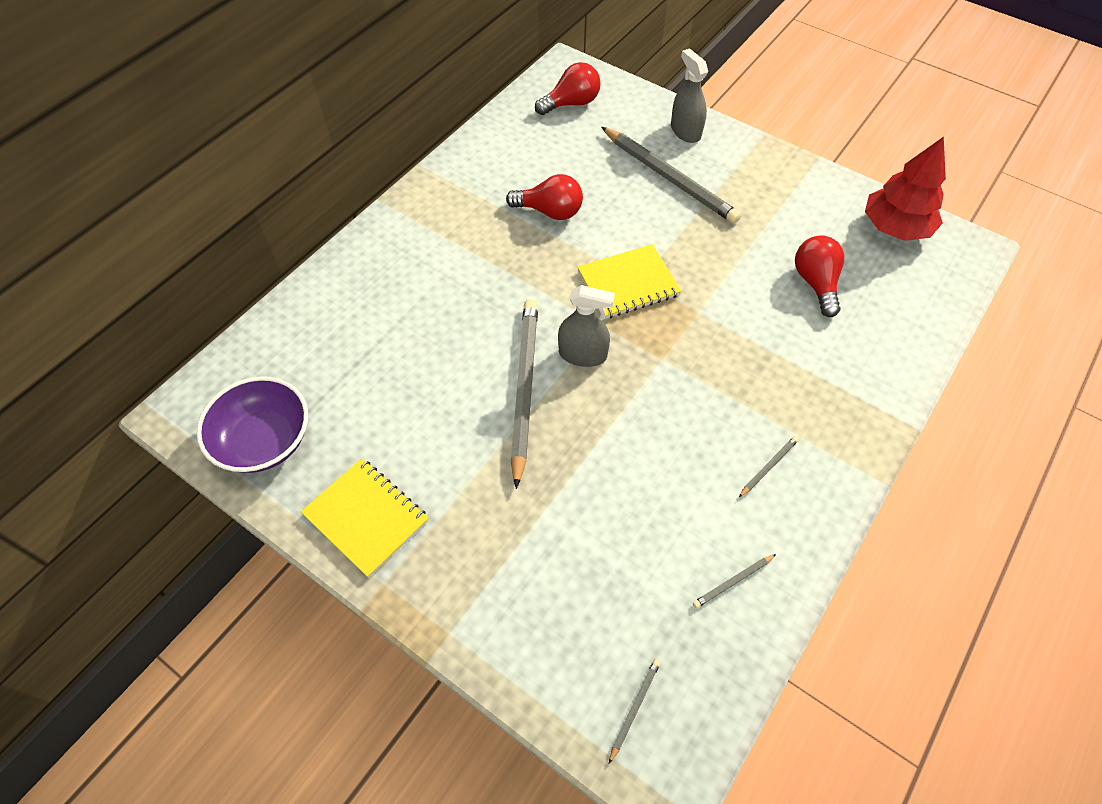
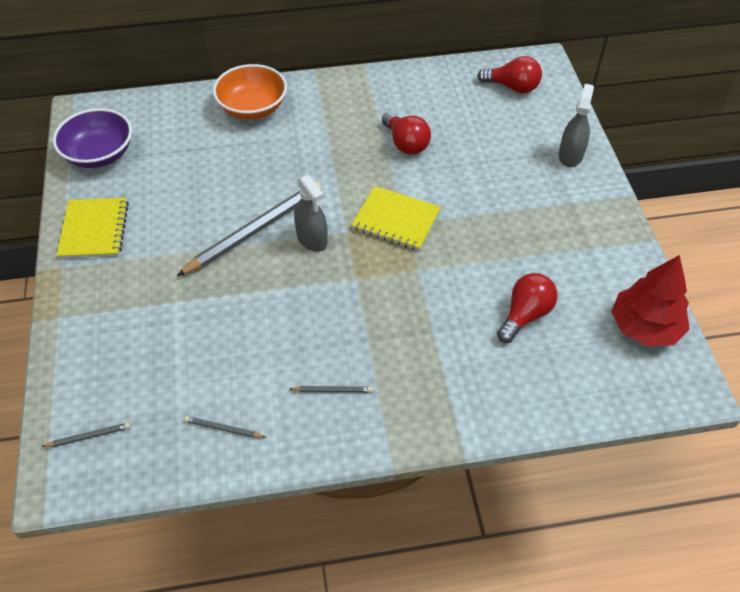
camera: 45 degrees right, 5 degrees down
(366, 277) = (252, 108): none -> orange bowl
(669, 178) = (515, 176): grey pencil -> none

